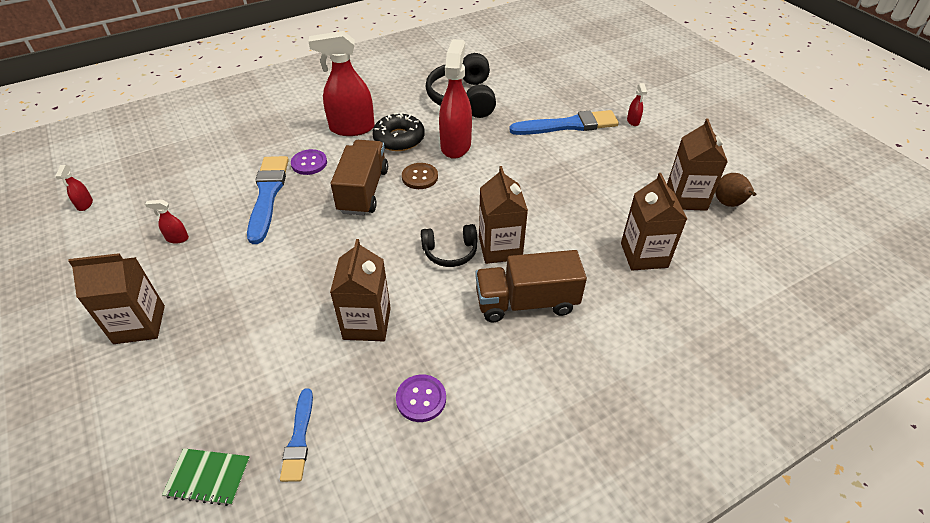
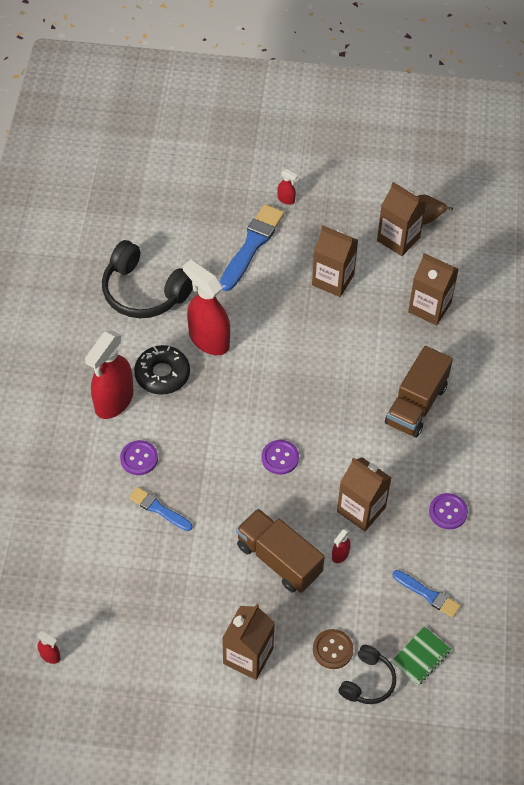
camera: 55 degrees left, 10 degrees up
(177, 238) = (162, 597): red spray bottle -> red spray bottle (340, 555)
(268, 195) = (158, 509): blue brush -> blue brush, size x0.57
(363, 191) = (212, 438): brown truck -> brown truck (279, 559)
(378, 239) = (280, 458): none -> purple button
(420, 177) = (229, 389): brown button -> brown button (332, 649)
(450, 252) = (332, 419): black headphones -> black headphones (368, 681)
(500, 248) = (354, 386): brown carton -> brown carton (333, 280)

